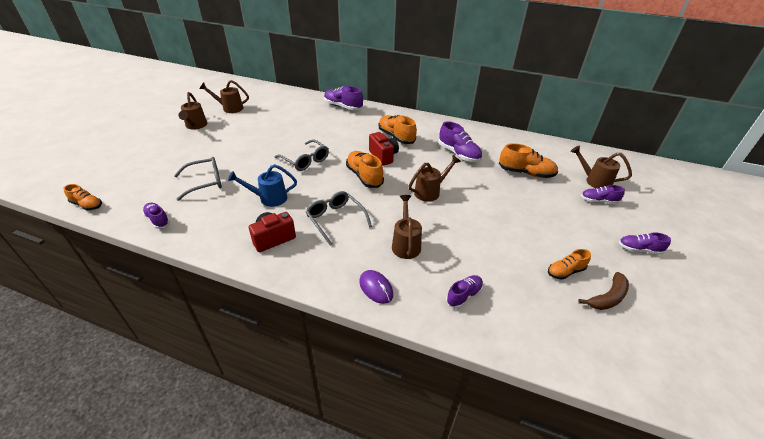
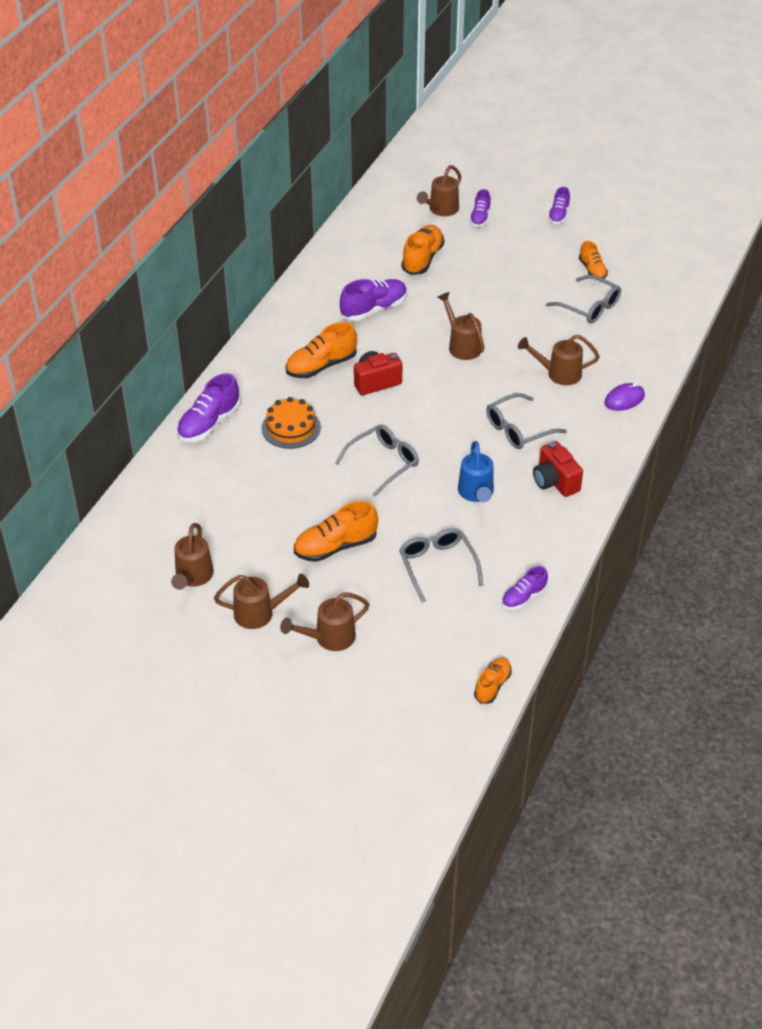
camera: 85 degrees left, 5 degrees up
(166, 146) = (329, 638): none -> brown watering can
(339, 129) = (291, 428): none -> orange cake
(364, 176) = (426, 403): orange shoe -> orange shoe (335, 546)
(464, 295) = (628, 341): purple shoe -> none
(506, 267) = (589, 307): none -> grey glasses
(607, 297) = (623, 253): brown banana -> none

